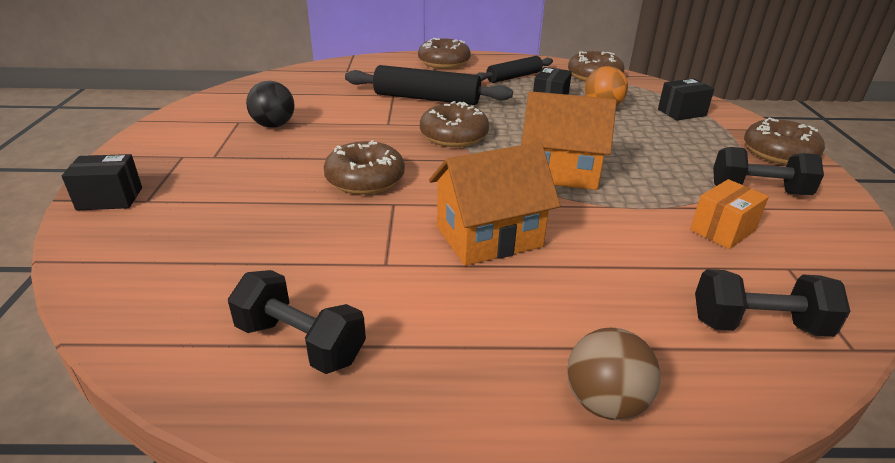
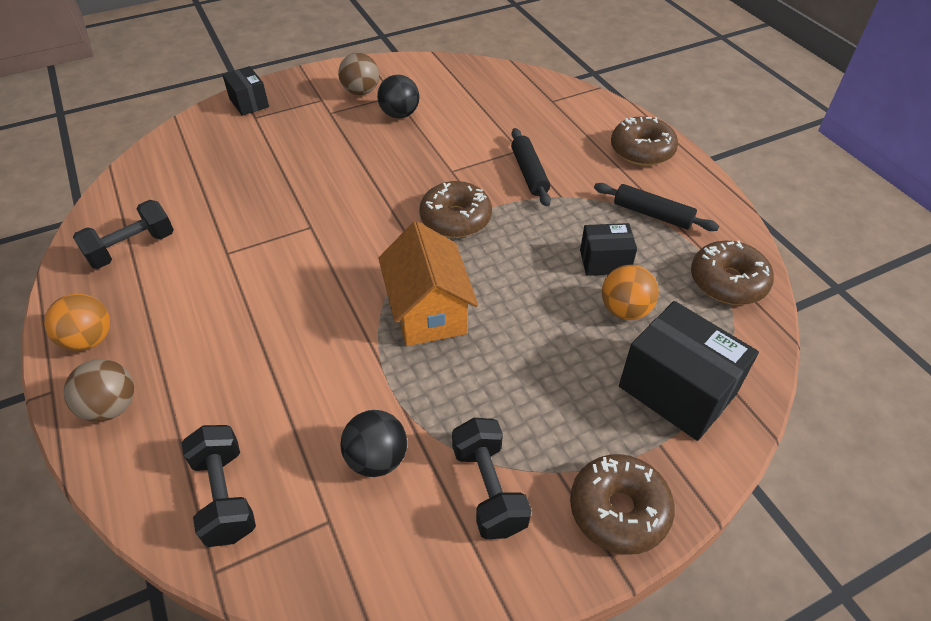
camera: 65 degrees right, 15 degrees up
(205, 134) = (361, 92): none -> brown ball
(300, 342) = (132, 248): black dumbbell -> black dumbbell turned 45 degrees clockwise
(365, 179) = (339, 198): brown donut -> none
(427, 98) = (529, 173): black rolling pin -> black rolling pin, size x0.64
(464, 412) = (89, 340): none -> orange ball
(489, 237) = (286, 295): orange house -> none
(681, 112) = (677, 390): black box -> black box, size x1.76
(722, 230) = (377, 459): orange box -> black ball

